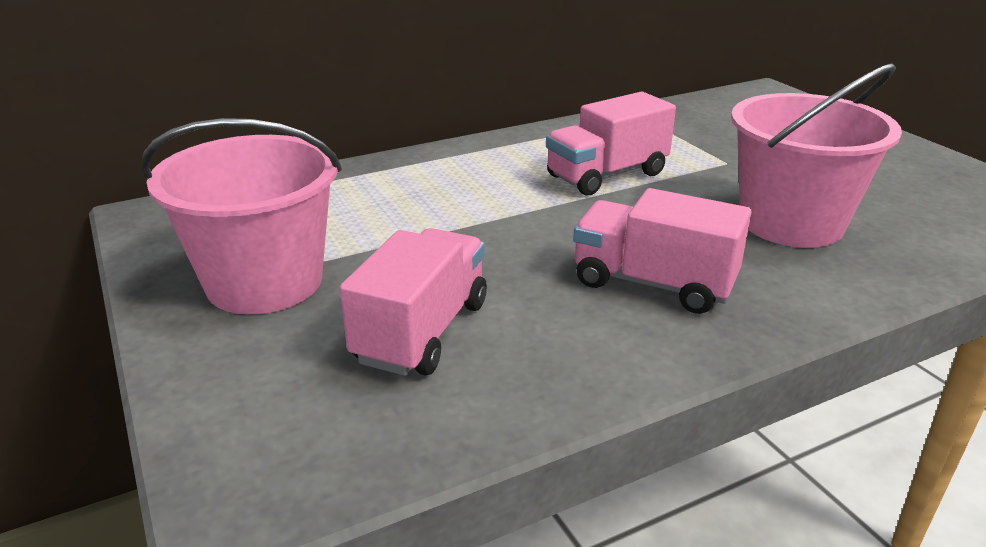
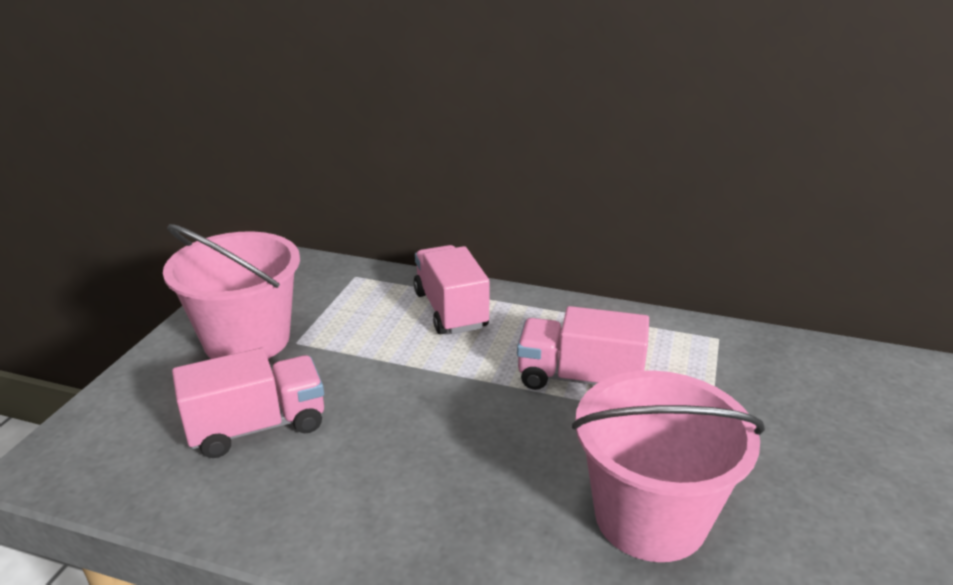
camera: 45 degrees right, 0 degrees up
(653, 284) = (438, 491): pink truck -> pink truck (450, 310)

